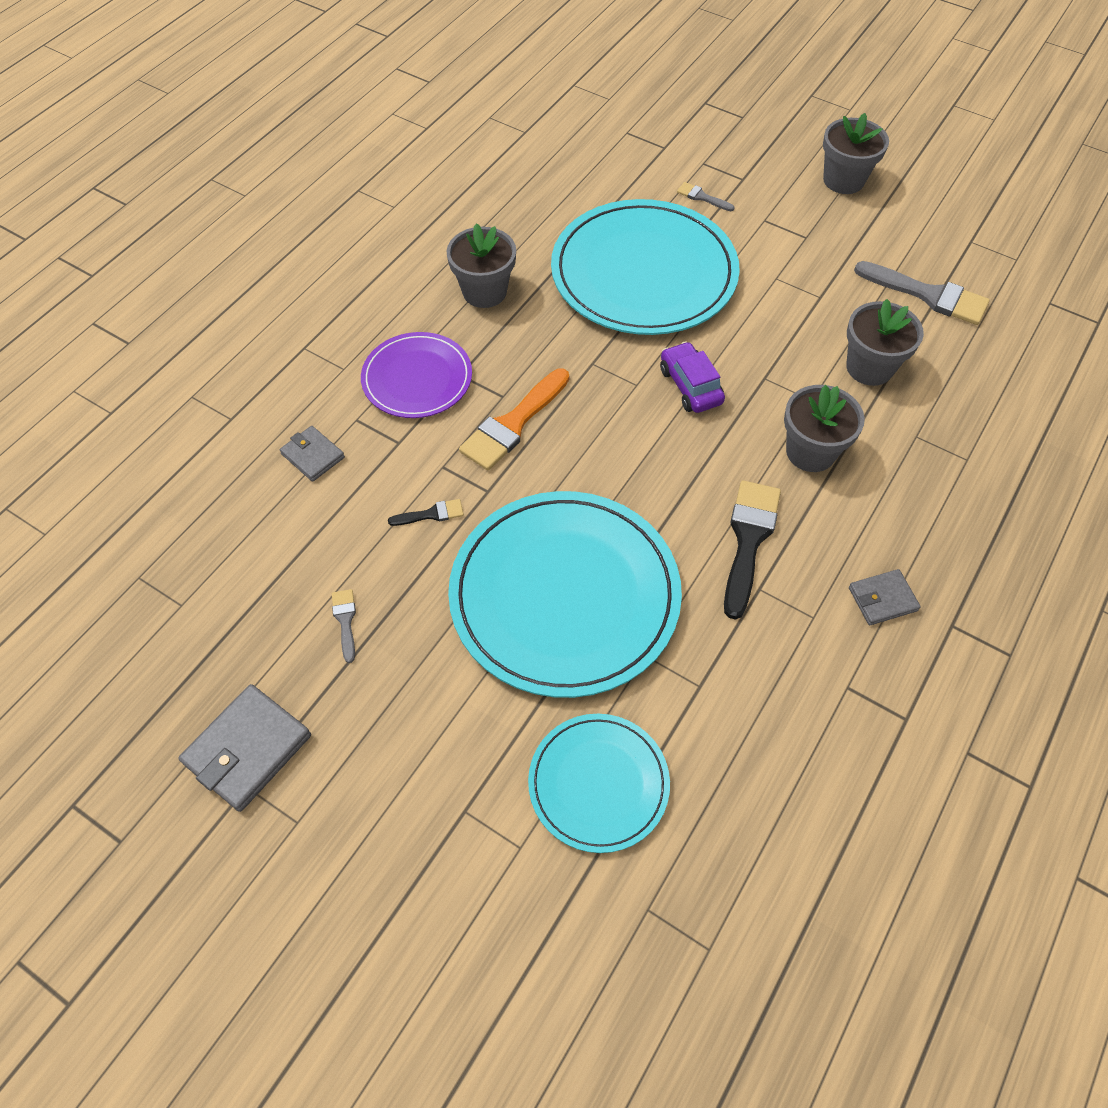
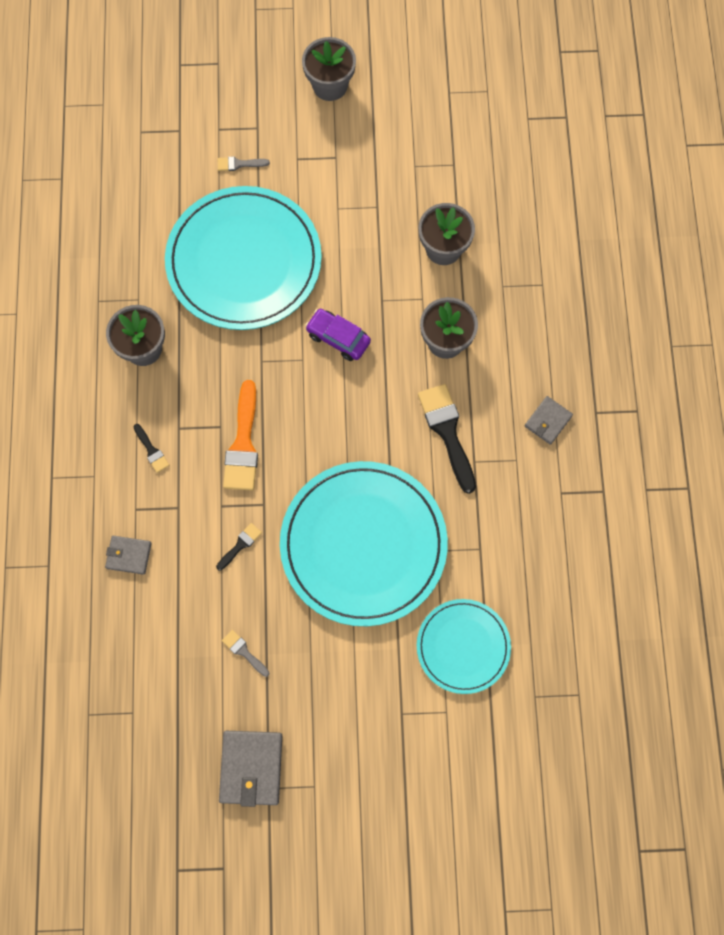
camera: 35 degrees left, 15 degrees up
(417, 378) = (151, 450): purple plate -> black brush
(928, 295) = (447, 160): grey brush -> none

